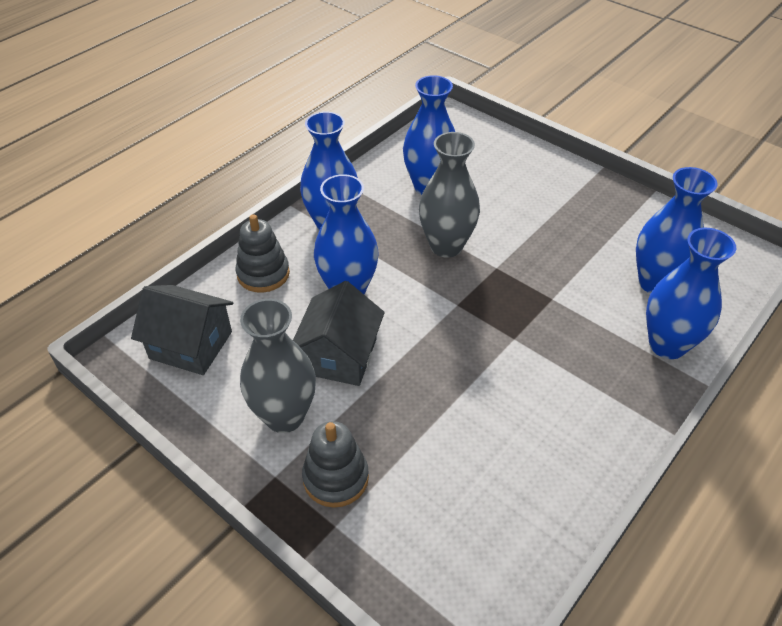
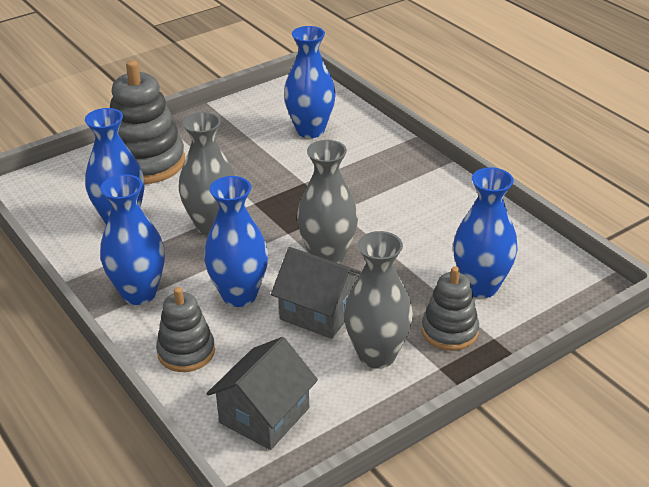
camera: 75 degrees left, 10 degrees down
(430, 345) = (328, 256): none -> grey vase
(524, 177) = (146, 163): none -> grey stacking toy
(667, 345) = (373, 142): blue vase -> blue vase (480, 286)

